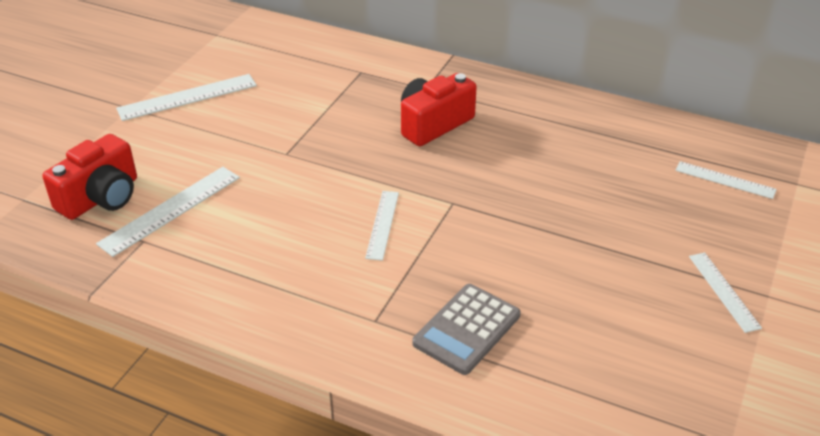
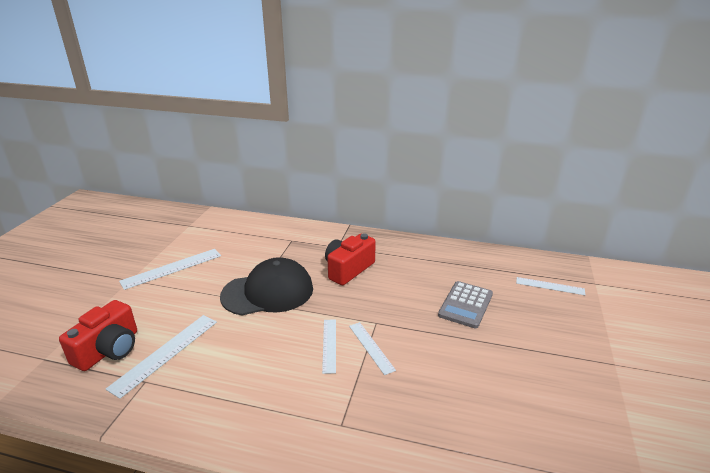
camera: 10 degrees left, 10 degrees down
(314, 145) = (268, 292): none -> black cap
(467, 329) = (413, 422): grey calculator -> grey calculator (465, 305)
(723, 291) = (584, 365): white ruler -> white ruler (371, 347)

